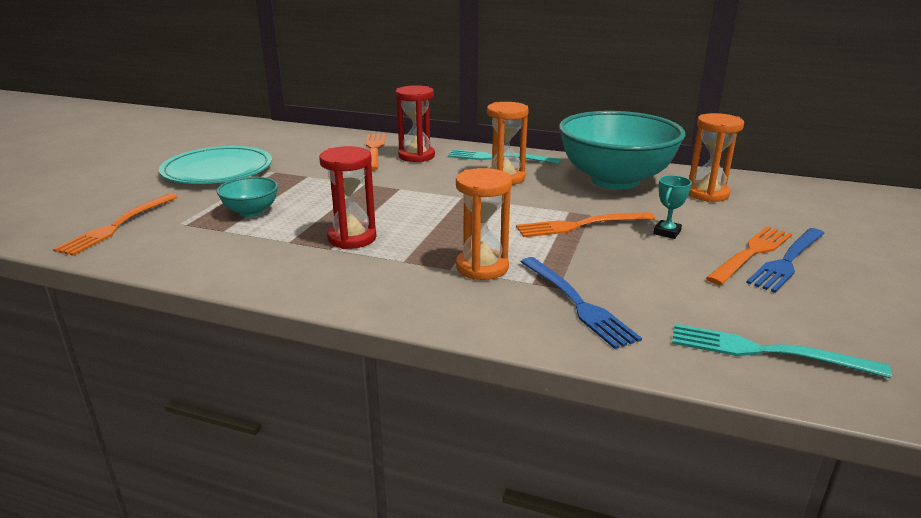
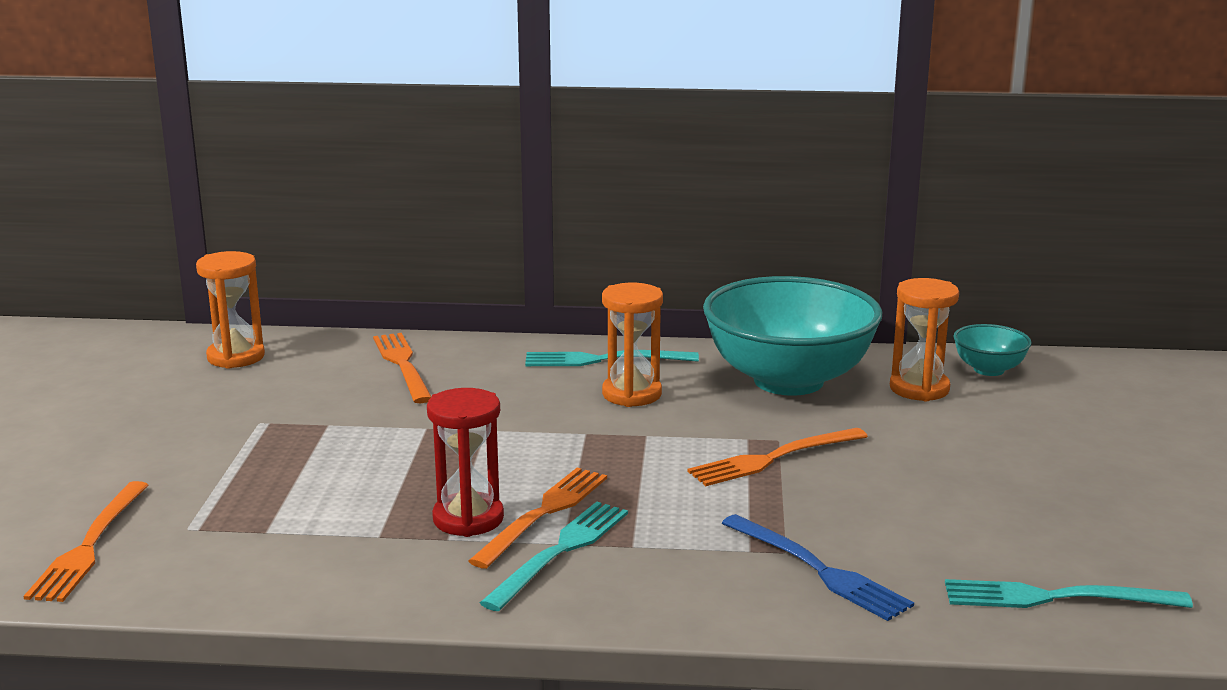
camera: 15 degrees left, 5 degrees down
(217, 170) = (172, 431): turquoise plate -> none
(251, 212) = (285, 496): turquoise bowl -> turquoise bowl (988, 369)
(398, 266) = (560, 551): none -> turquoise fork
(416, 156) = (476, 370): red hourglass -> none
(482, 267) = (674, 538): orange hourglass -> orange hourglass (236, 357)
(667, 232) = (889, 455): turquoise trophy -> none
(752, 253) = (1003, 472): orange fork -> orange fork (544, 513)
(787, 261) = (1048, 477): blue fork -> none

